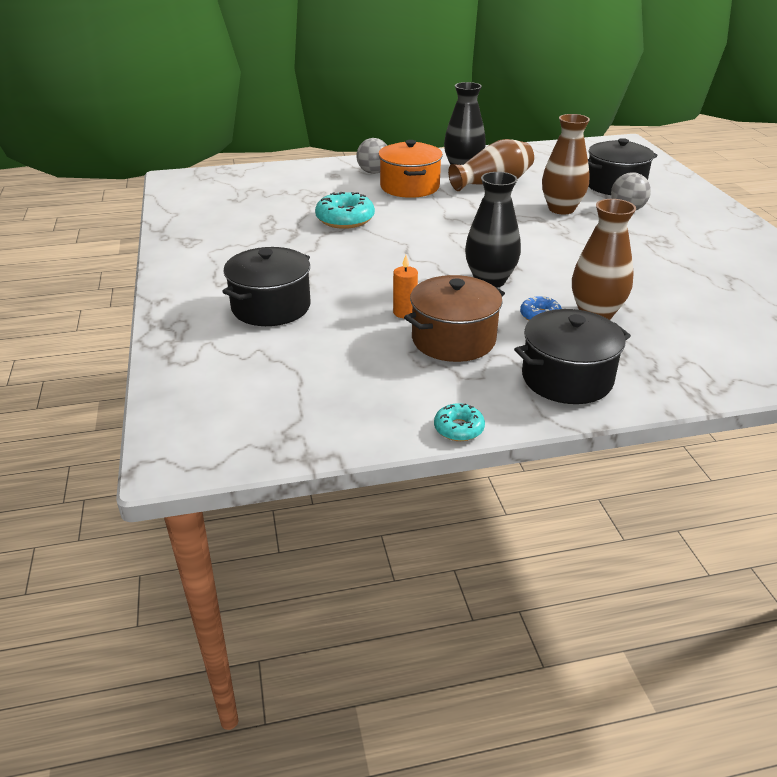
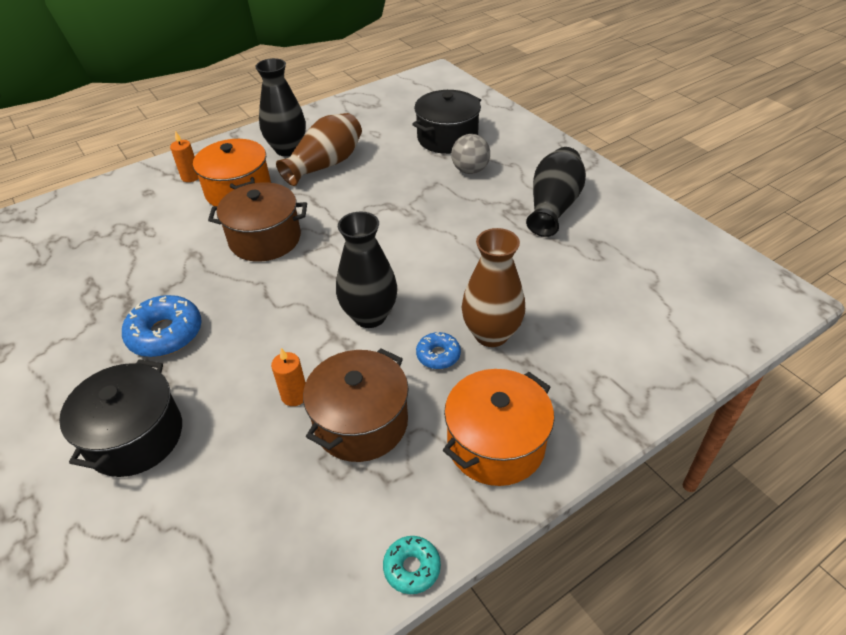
camera: 20 degrees left, 10 degrees up
(316, 257) = (165, 334): none -> blue donut
(345, 219) = (181, 261): turquoise donut -> none
(373, 172) = (191, 177): grey ball -> orange candle
(420, 219) = (265, 239): none -> brown pot
(561, 209) = (407, 185): brown vase -> none
(567, 378) = (496, 444): black pot -> orange pot
(699, 246) = (553, 206): none -> black vase

